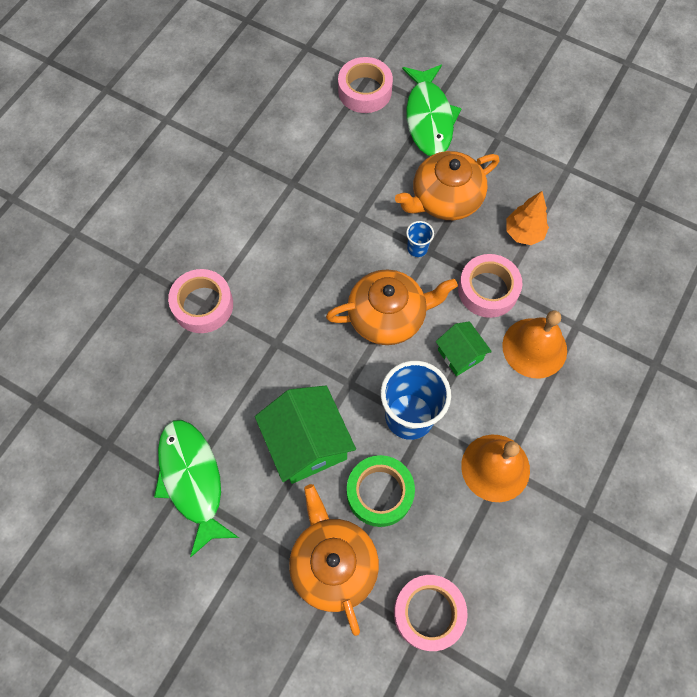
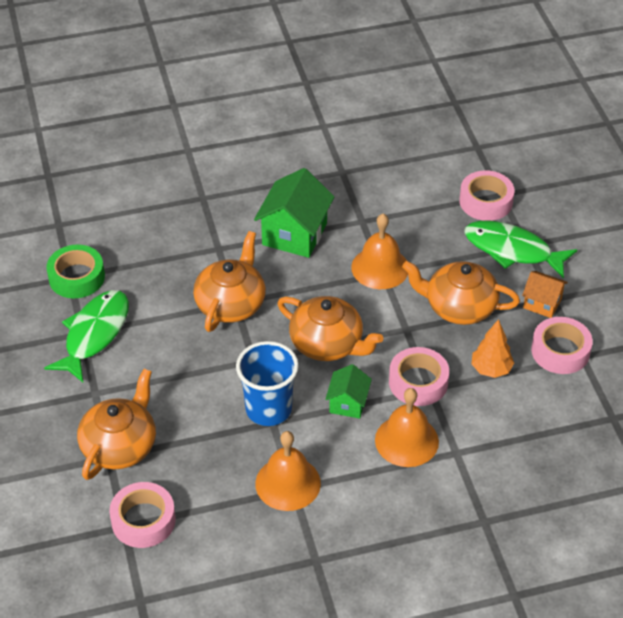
camera: 45 degrees right, 20 degrees down
(203, 305) = (216, 247): pink tape -> pink tape (560, 351)
(274, 347) = (231, 303): none -> orange teapot
(307, 444) = (185, 371): green house -> green house (294, 234)
(352, 213) = (380, 267): none -> orange bell
(379, 493) = (195, 434): green tape -> green tape (76, 277)
(417, 248) = (399, 321): blue cup -> none
(429, 118) = (512, 250): green fish -> green fish turned 75 degrees clockwise
(496, 146) = (542, 303): none -> orange house

